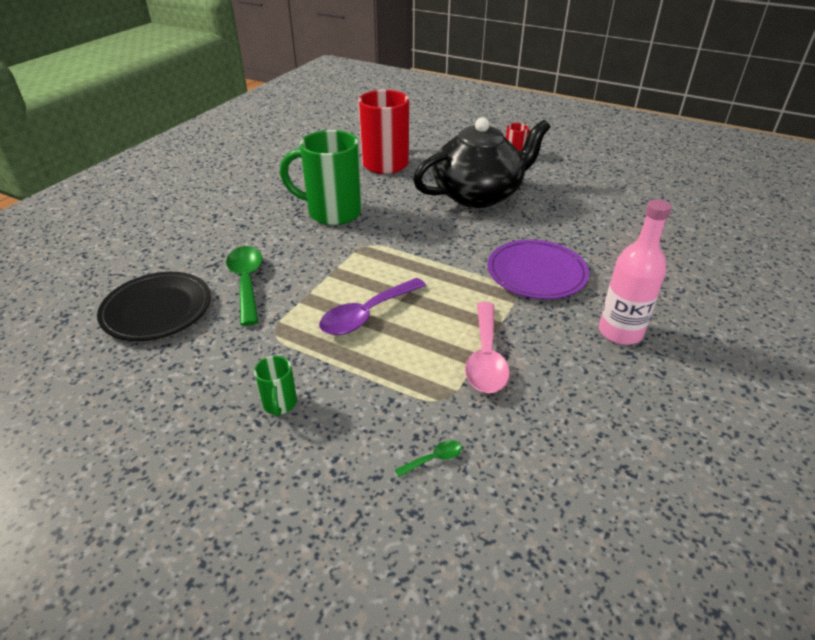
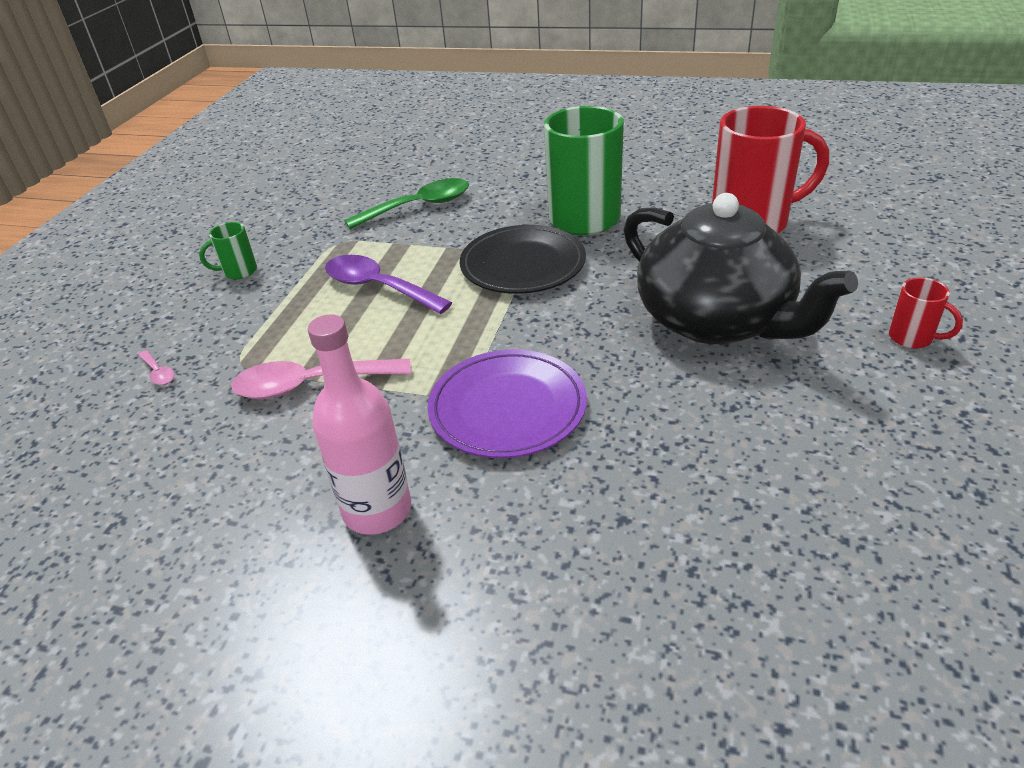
camera: 80 degrees right, 0 degrees up
(157, 310) = (364, 179): black plate -> black plate (523, 265)
(434, 459) = (158, 373): green spoon -> pink spoon

